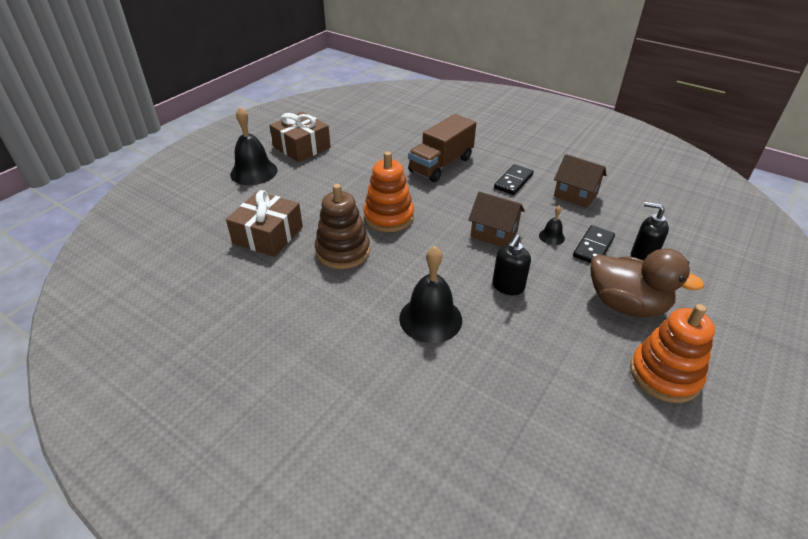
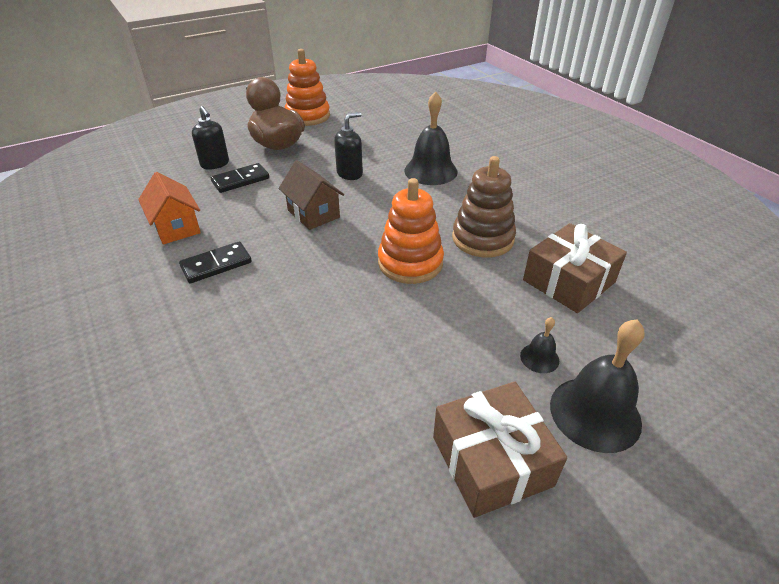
camera: 155 degrees left, 0 degrees up
(441, 165) = (276, 323): brown truck -> none
(551, 236) = (263, 197): black bell -> black bell (539, 358)
(575, 195) = (176, 227): brown house -> orange house

